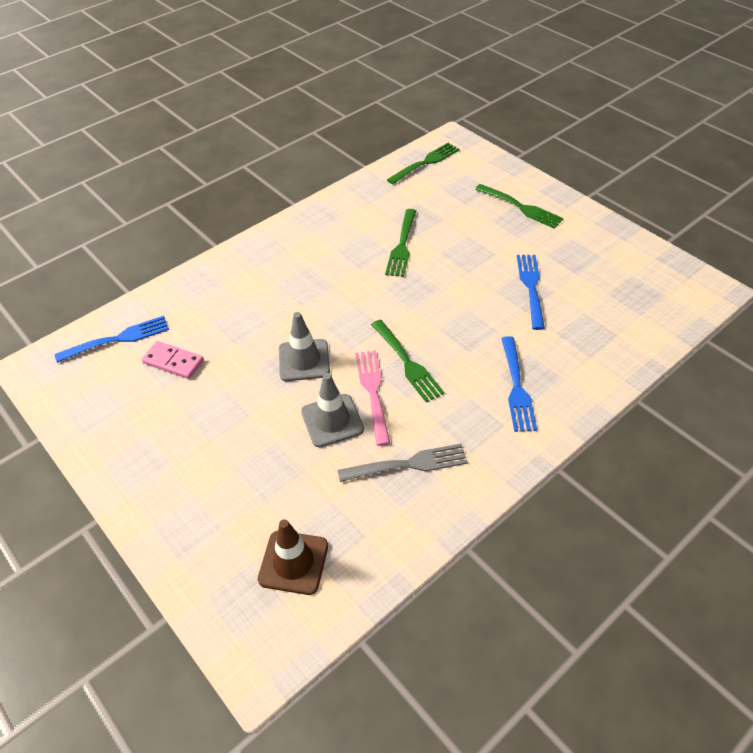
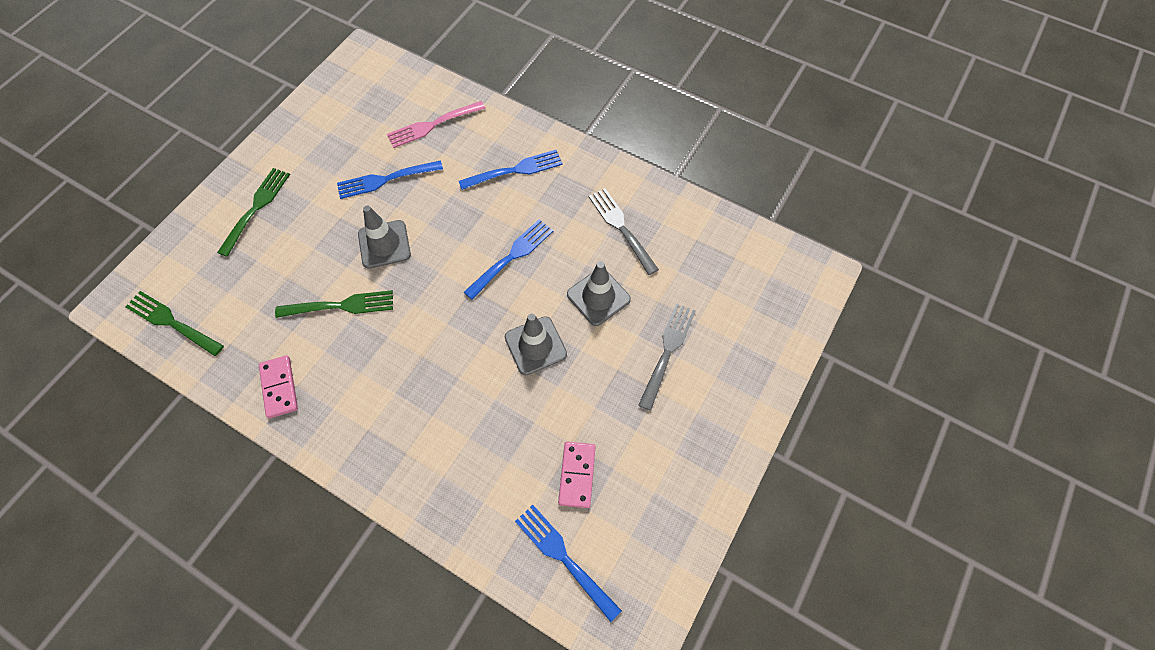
camera: 110 degrees left, 15 degrees up
(245, 462) = (668, 351): none -> grey fork
(293, 562) = (739, 279): brown traffic cone -> none
(345, 208) = (279, 387): none -> pink domino
(373, 392) = (555, 274): pink fork -> pink fork (432, 125)
(407, 363) = (512, 257): green fork -> blue fork
(455, 277) = (384, 244): none -> grey traffic cone

